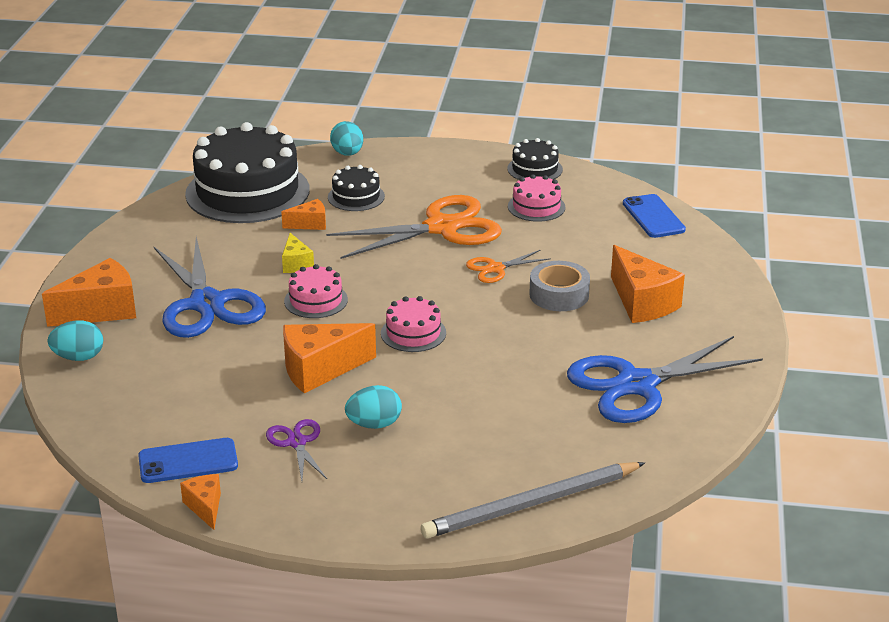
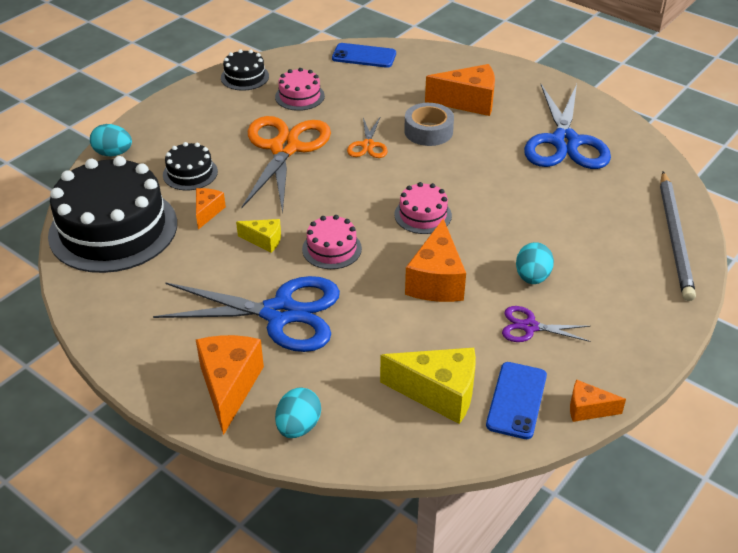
camera: 60 degrees left, 10 degrees up
(166, 415) = (438, 393): none -> yellow cheese

